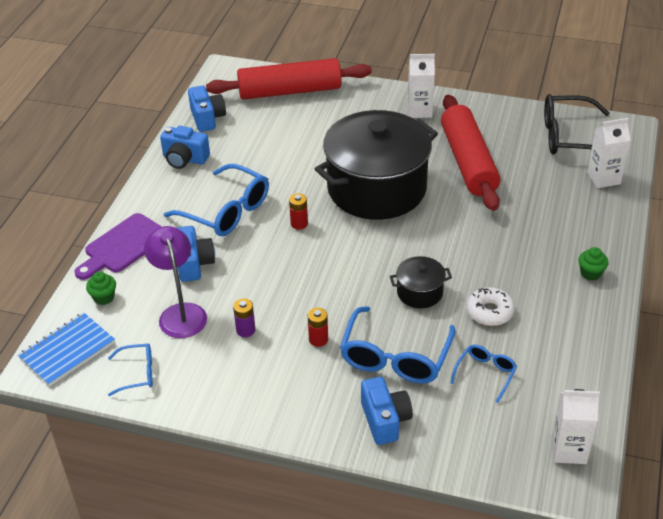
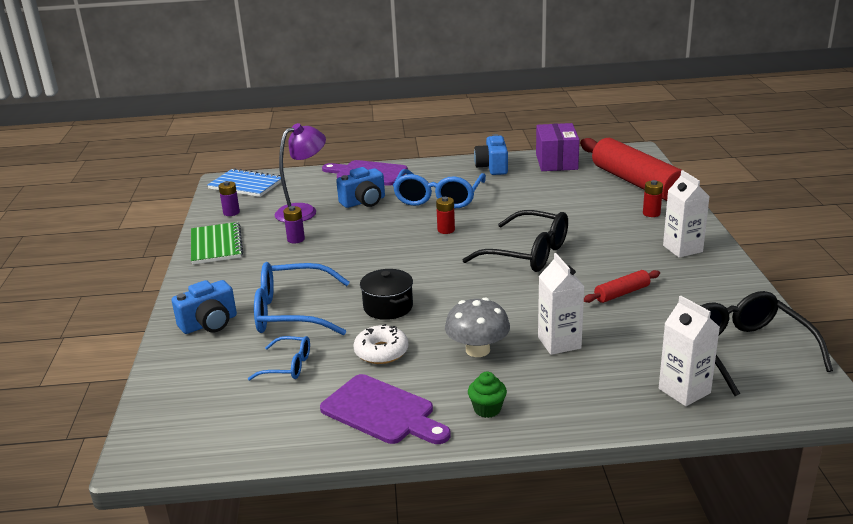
camera: 70 degrees right, 15 degrees down
(104, 297) = (306, 182): green cupcake -> none
(138, 373) = (231, 213): blue glasses -> purple battery
(207, 118) = (556, 162): blue camera -> purple box
(214, 396) = (216, 245): none -> green notebook
(318, 339) = (299, 272): red battery -> red battery (651, 213)
(376, 188) = (528, 254): black pot -> black glasses
(468, 162) = (622, 293): red rolling pin -> red rolling pin, size x0.43
(512, 257) = (477, 350): none -> grey mushroom
(568, 450) = (193, 438): white carton -> white carton (559, 343)
(573, 329) = (382, 411): none -> purple cutting board

